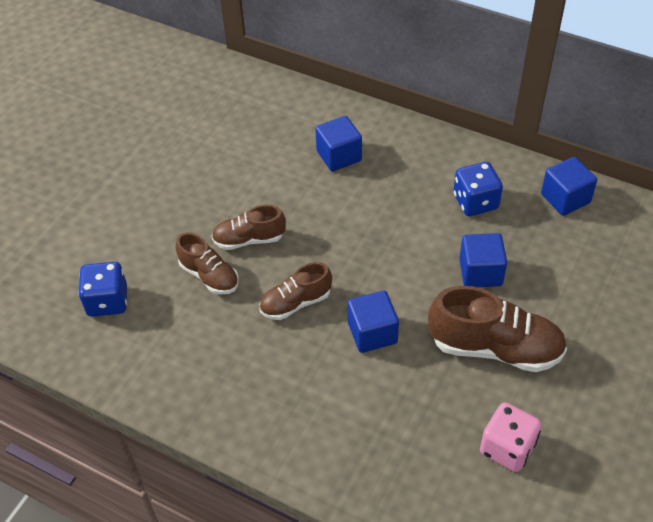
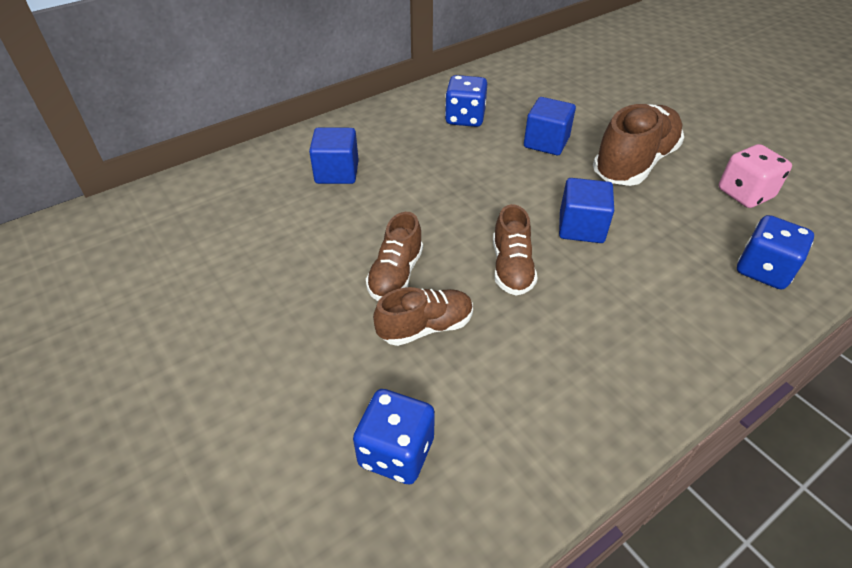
camera: 65 degrees left, 5 degrees down
(397, 477) = (763, 270): none -> blue dice
(565, 198) = (496, 78): blue cube -> none

